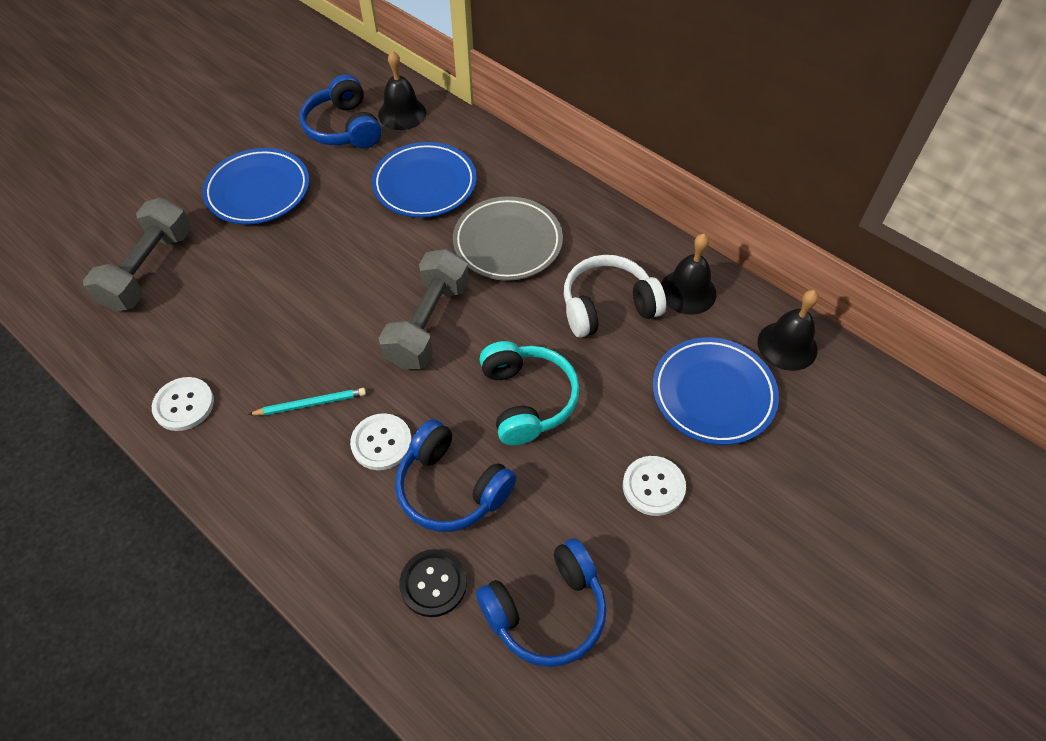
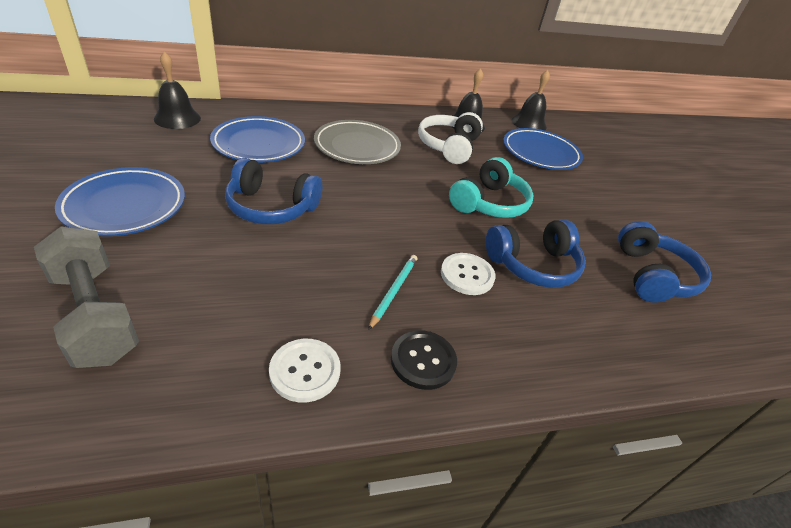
camera: 60 degrees left, 15 degrees down
(344, 128) = (141, 141): blue headphones -> blue headphones (271, 207)
(428, 323) = (383, 204): grey dumbbell -> none
(433, 583) = (607, 312): black button -> black button (423, 360)
(527, 400) = (489, 203): turquoise headphones -> turquoise headphones turned 105 degrees clockwise
(653, 486) = (587, 198): white button -> none

